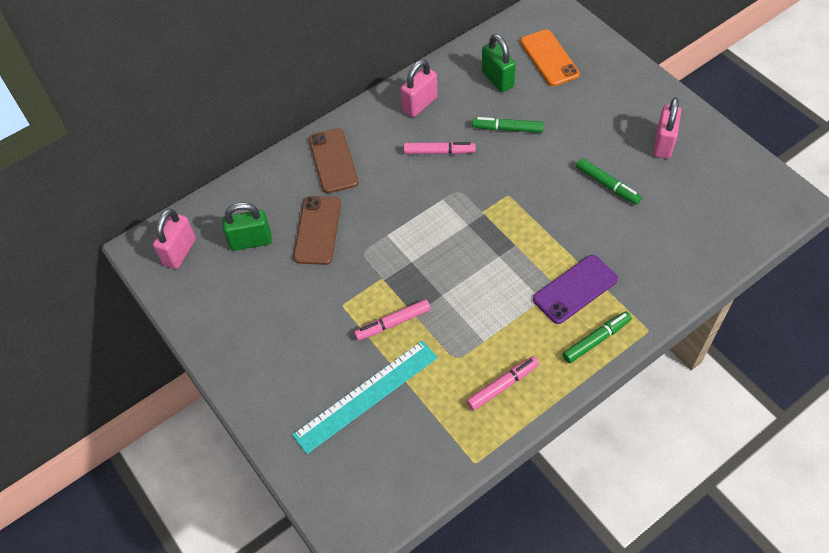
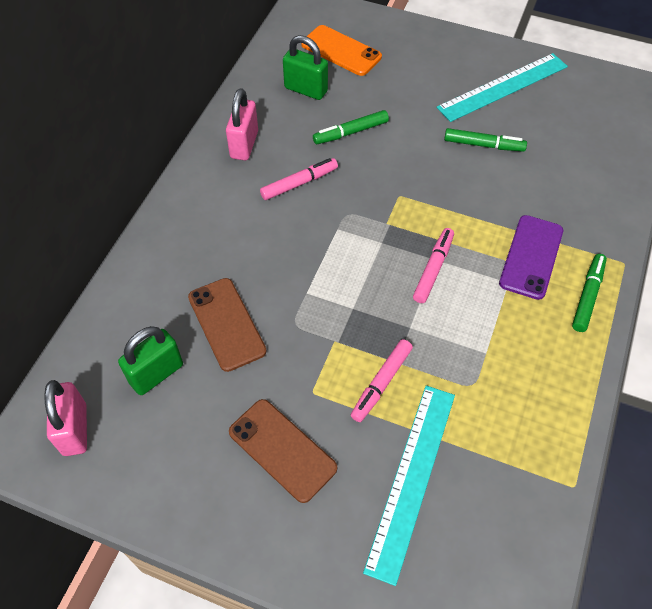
camera: 35 degrees left, 0 degrees up
(333, 161) = (191, 241): brown phone -> brown phone (282, 450)
(502, 386) = (538, 389): pink marker -> pink marker (433, 269)
(663, 144) = (503, 87): pink padlock -> turquoise ruler

